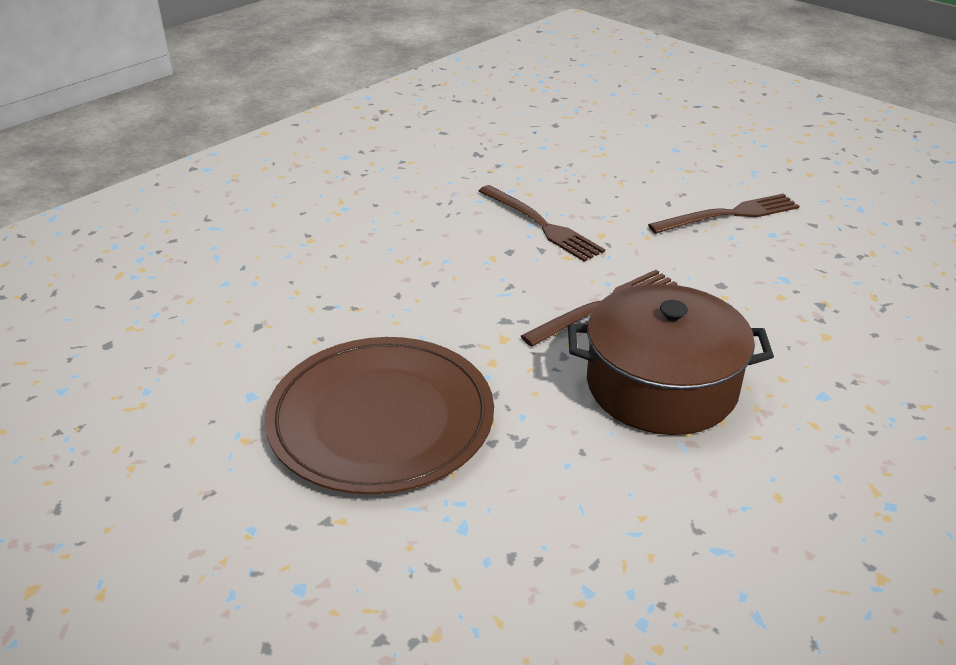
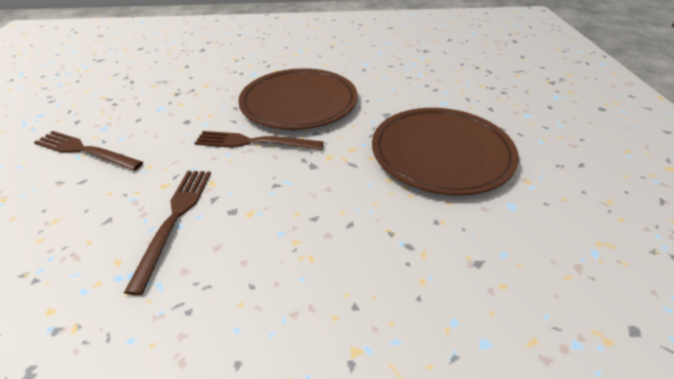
camera: 135 degrees left, 5 degrees up
(661, 385) = (299, 102): brown pot -> brown plate

